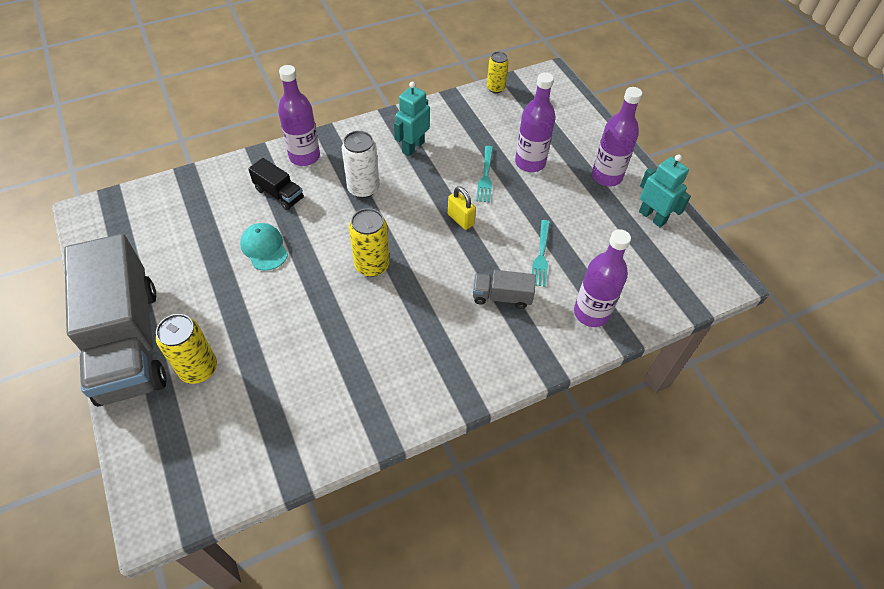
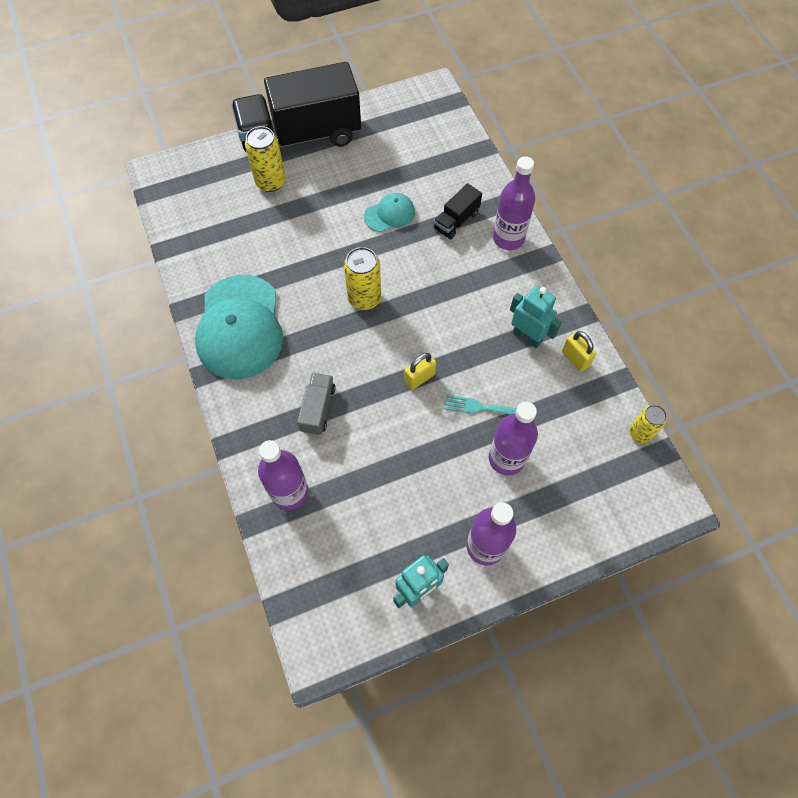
camera: 95 degrees right, 10 degrees up
(128, 342) = (300, 137): grey truck -> black truck
(363, 188) = (464, 290): white can -> none
(410, 378) = (240, 327): none -> turquoise cap
(433, 119) = (575, 359): none -> yellow padlock
(541, 255) = (368, 453): turquoise fork -> none

